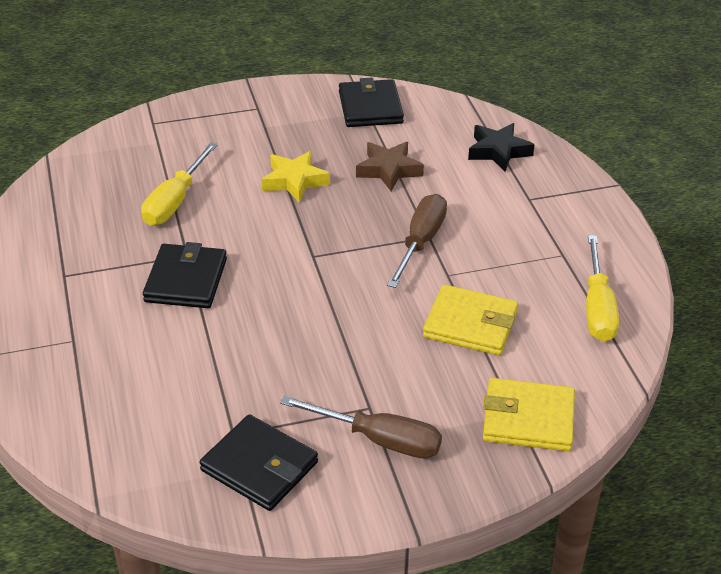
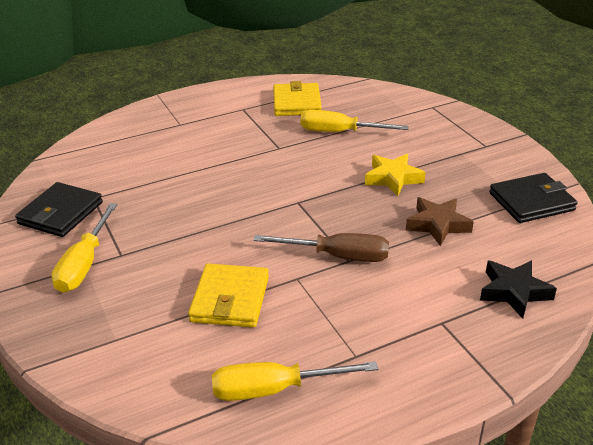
camera: 80 degrees right, 5 degrees down
(186, 280) = (250, 152): black wallet -> none
(379, 440) = (84, 264): brown screwdriver -> yellow screwdriver
(528, 419) = (108, 348): yellow wallet -> yellow wallet (296, 103)

